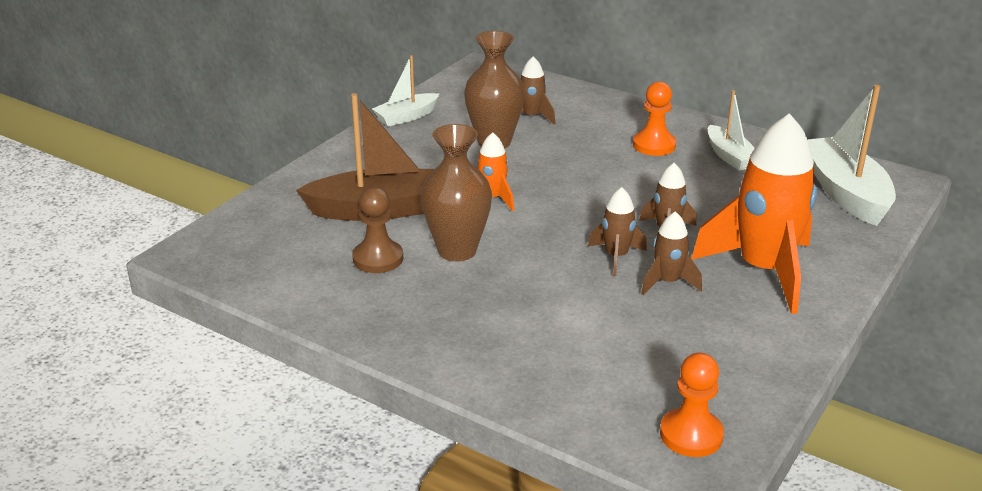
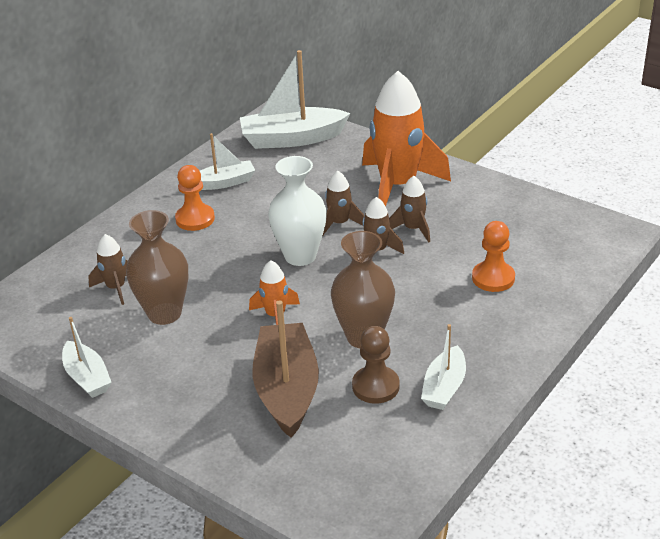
camera: 85 degrees left, 5 degrees up
(371, 301) = (444, 387): none -> white boat
(597, 208) = (300, 256): none -> white vase
(691, 435) = (586, 234): orange pawn -> orange pawn (493, 278)

